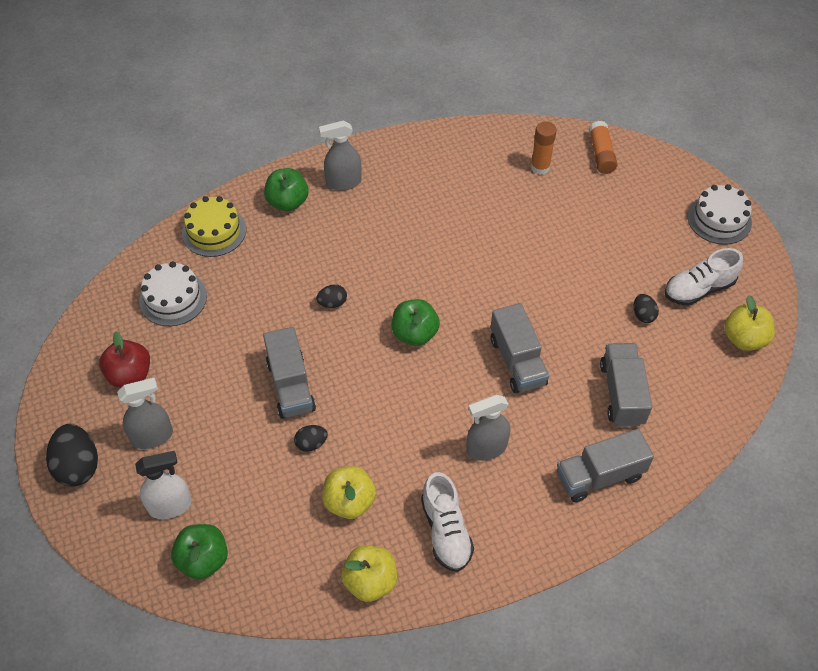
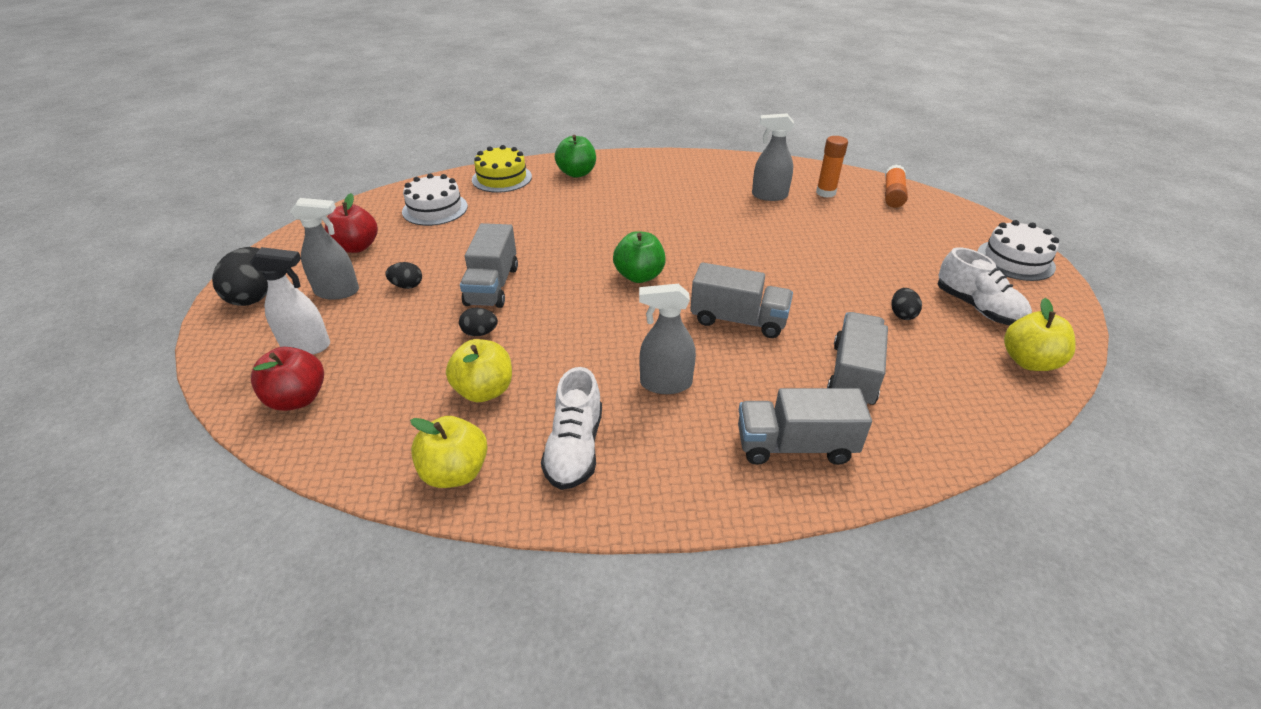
camera: 20 degrees right, 15 degrees down
(203, 560) = (298, 399): green apple -> red apple
(332, 303) = (572, 239): black egg -> black egg (407, 286)
(343, 182) = (633, 171): grey spray bottle -> grey spray bottle (769, 195)
(517, 361) = (738, 320): grey truck -> grey truck turned 75 degrees counterclockwise
(698, 289) = (977, 308): white shoe -> white shoe turned 120 degrees counterclockwise

